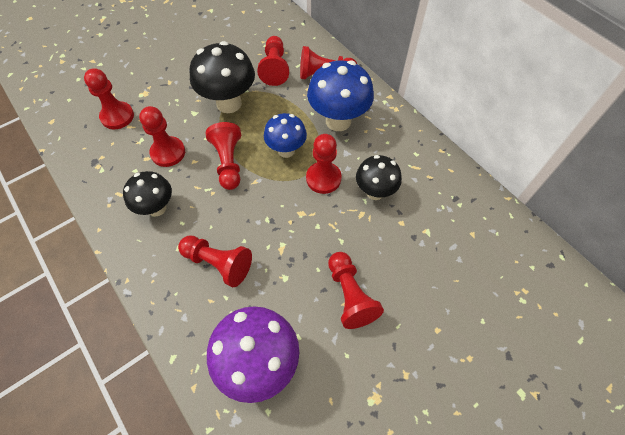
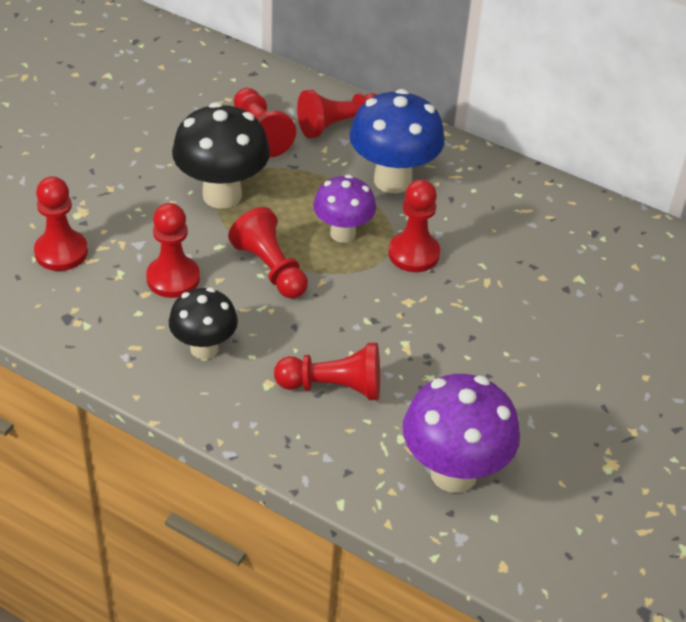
camera: 25 degrees left, 15 degrees down
(286, 150) = (342, 233): blue mushroom -> purple mushroom
(350, 295) = (523, 372): red pawn -> none
(375, 192) = (490, 252): black mushroom -> none

